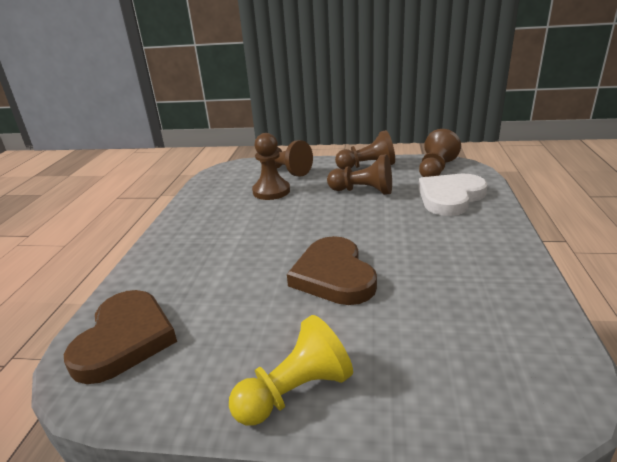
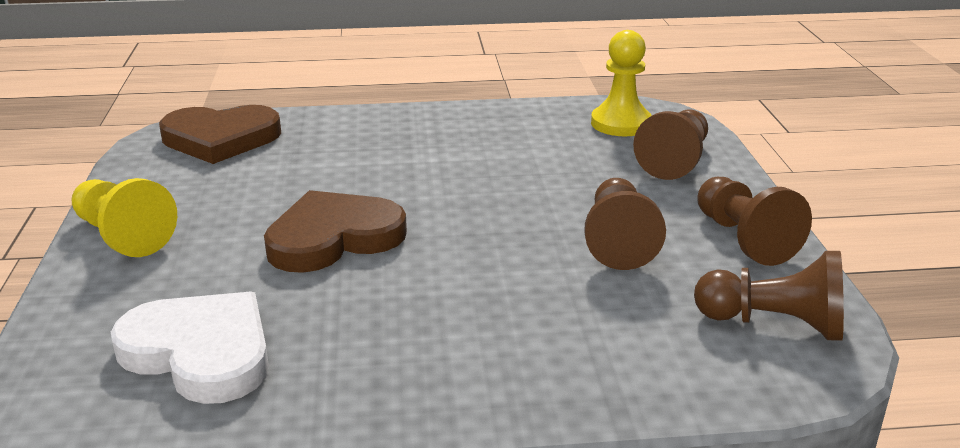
camera: 75 degrees right, 0 degrees up
(233, 178) = (620, 123): none -> yellow pawn
(271, 191) = (584, 160): brown pawn -> none
(450, 197) = (627, 341): white heart -> white heart (200, 352)

